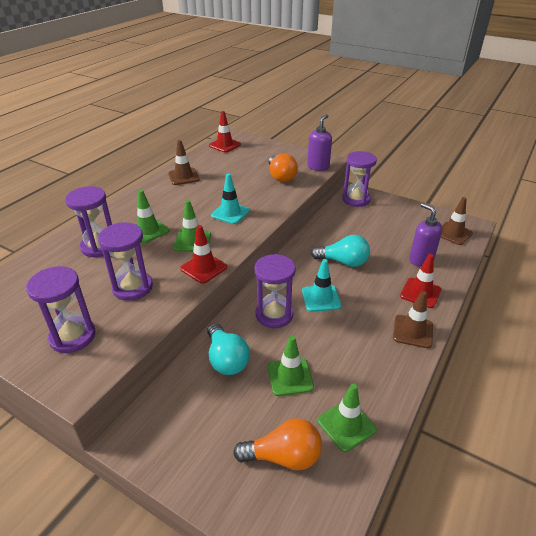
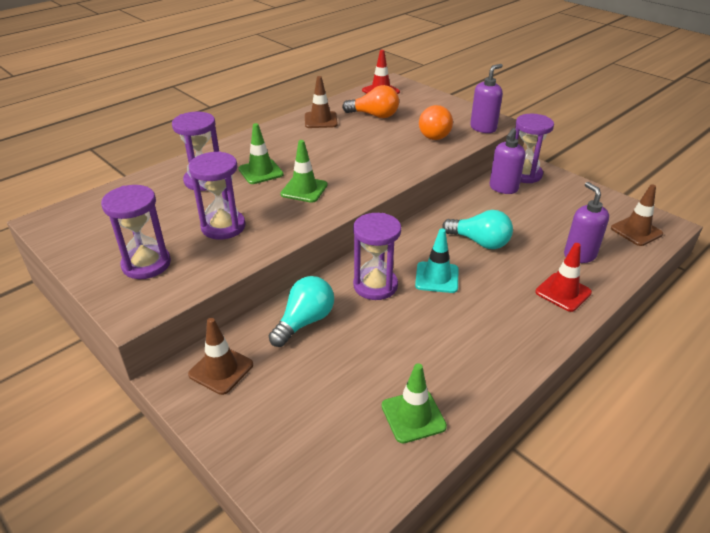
camera: 15 degrees right, 0 degrees up
(203, 268) = (306, 219): red traffic cone -> none
(226, 359) = (304, 322): turquoise light bulb -> turquoise light bulb turned 135 degrees counterclockwise
(230, 213) = (358, 166): turquoise traffic cone -> none
(283, 456) = (330, 432): orange light bulb -> orange light bulb (374, 115)
(290, 377) = (368, 353): green traffic cone -> none
(344, 213) = (503, 188): none -> purple soap dispenser
(412, 331) = (535, 333): brown traffic cone -> brown traffic cone (221, 369)

